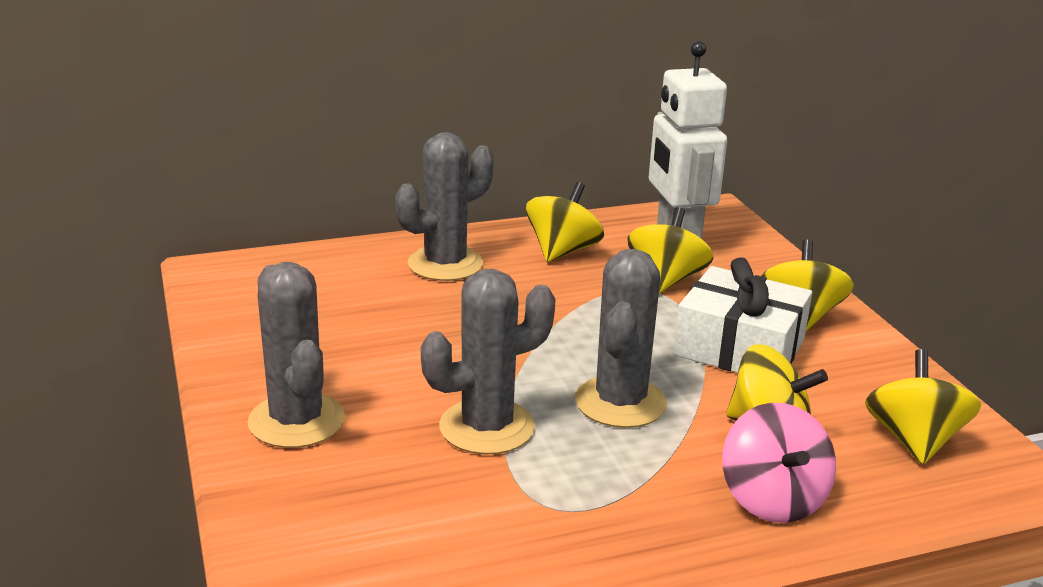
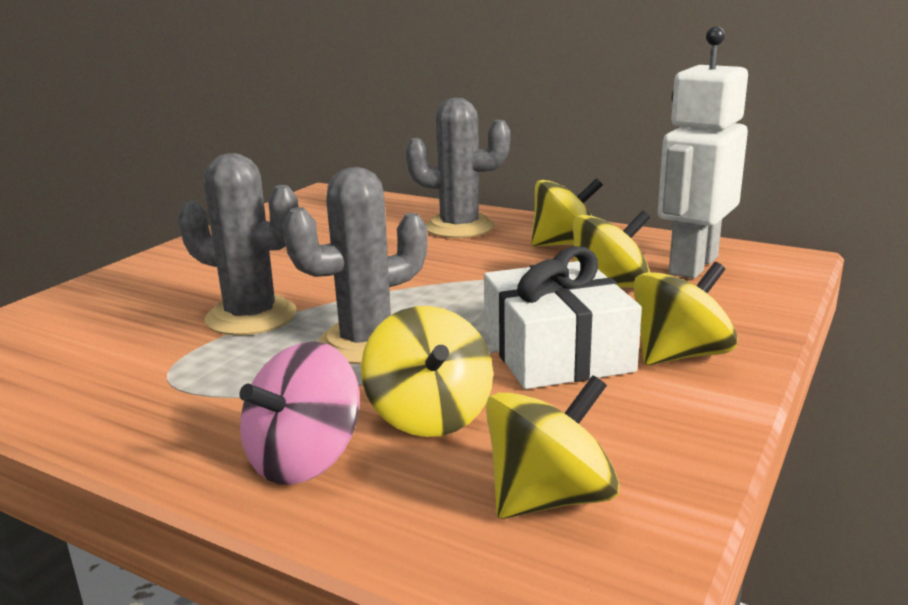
camera: 50 degrees right, 5 degrees down
(296, 421) = (175, 270): grey cactus -> none

